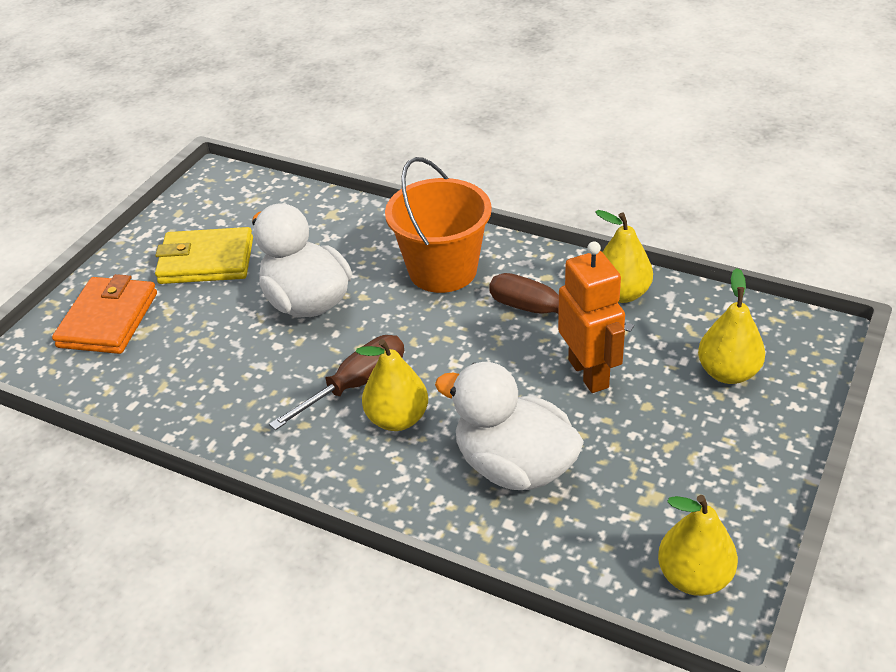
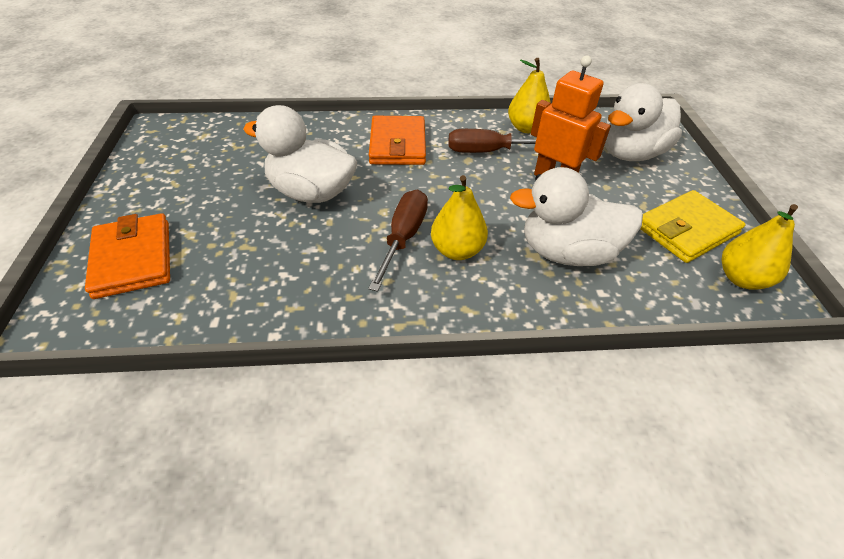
camera: 35 degrees left, 5 degrees up
(206, 261) = (197, 187): yellow wallet -> yellow wallet (686, 230)
(443, 270) = (397, 144): orange bucket -> orange wallet
(728, 373) = (630, 154): yellow pear -> white duck

